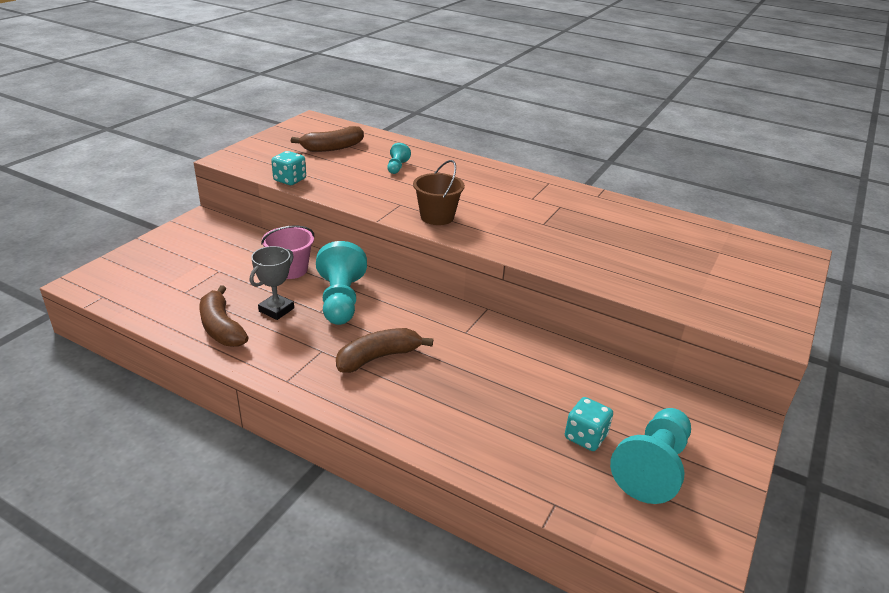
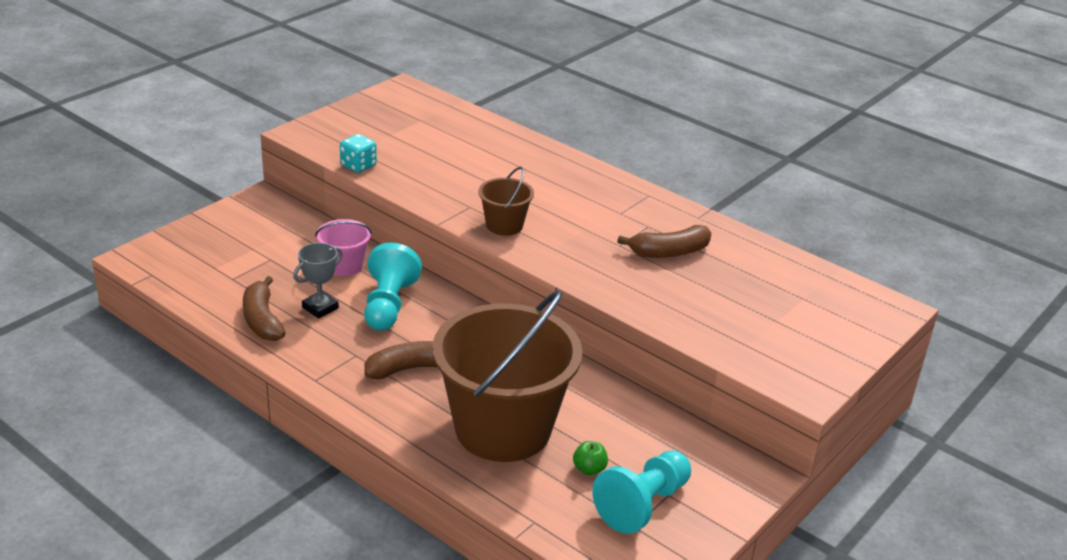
camera: 10 degrees right, 0 degrees up
(332, 148) = (416, 128): brown banana -> brown banana (669, 252)
(397, 167) = (481, 160): turquoise pawn -> none
(487, 406) = (503, 429): none -> brown bucket
(585, 437) = (589, 469): turquoise dice -> green apple

